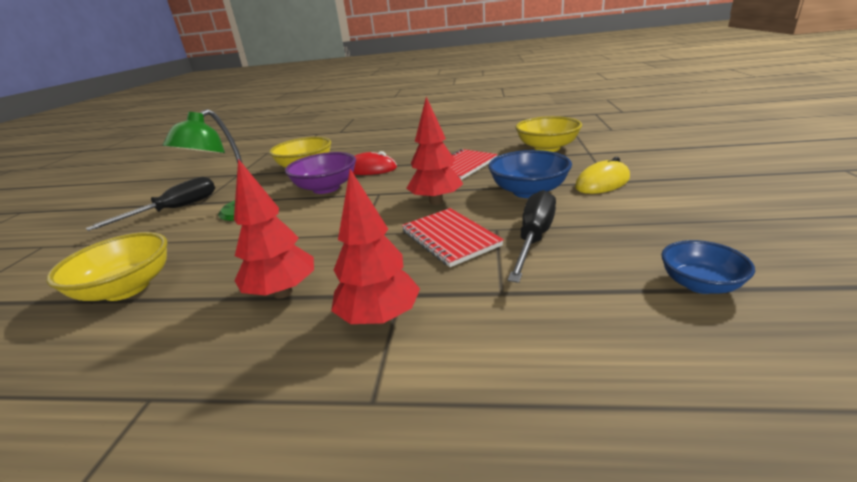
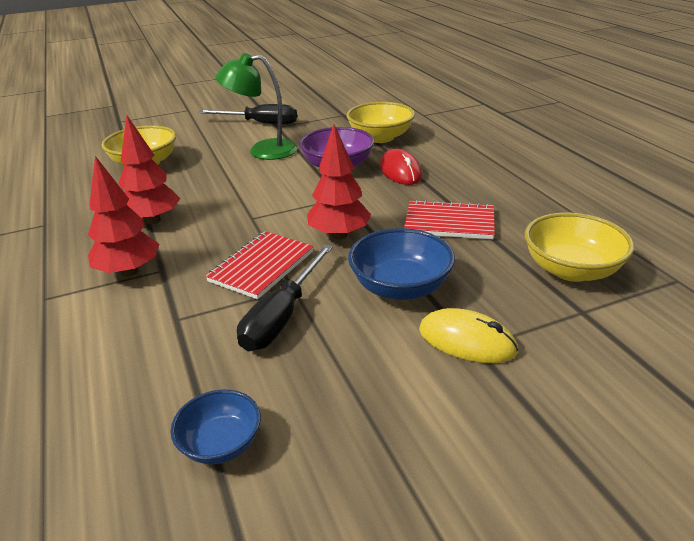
camera: 60 degrees right, 5 degrees up
(534, 238) = (282, 316): black screwdriver -> black screwdriver turned 120 degrees clockwise

